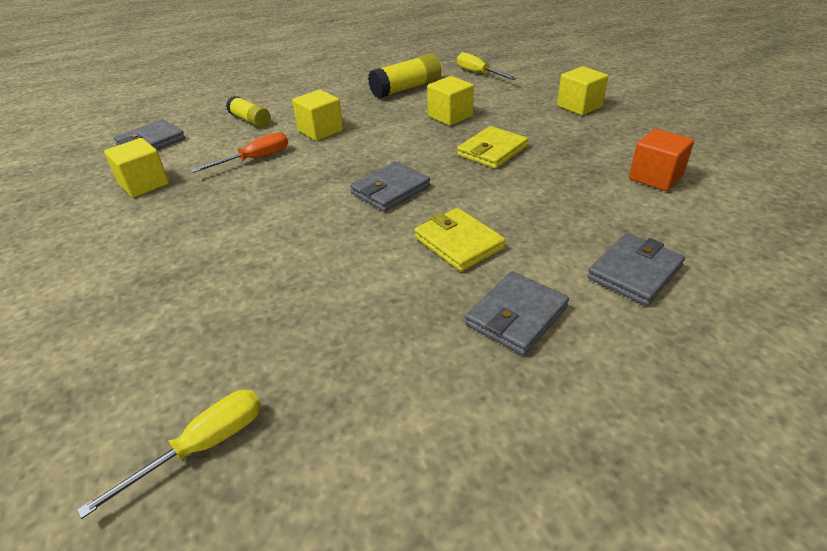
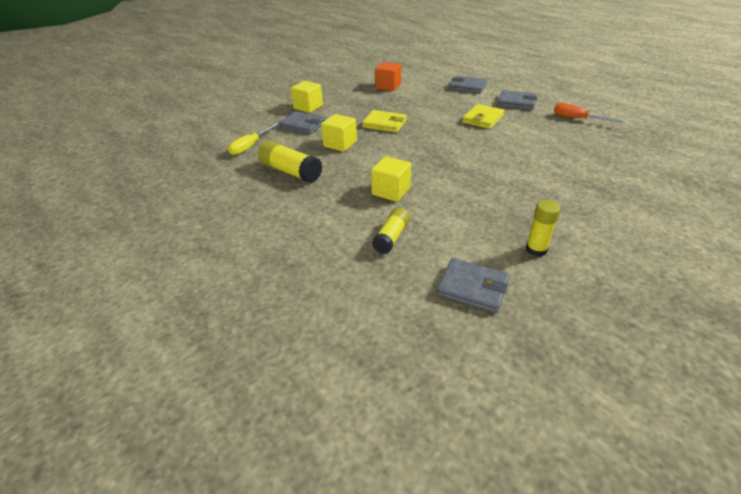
camera: 110 degrees left, 0 degrees up
(144, 184) = (536, 250): yellow cube -> yellow glue stick
(203, 446) = (649, 141): yellow screwdriver -> none
(255, 159) = (456, 207): orange screwdriver -> orange screwdriver (577, 119)
(390, 190) = (452, 144): grey wallet -> grey wallet (303, 125)

